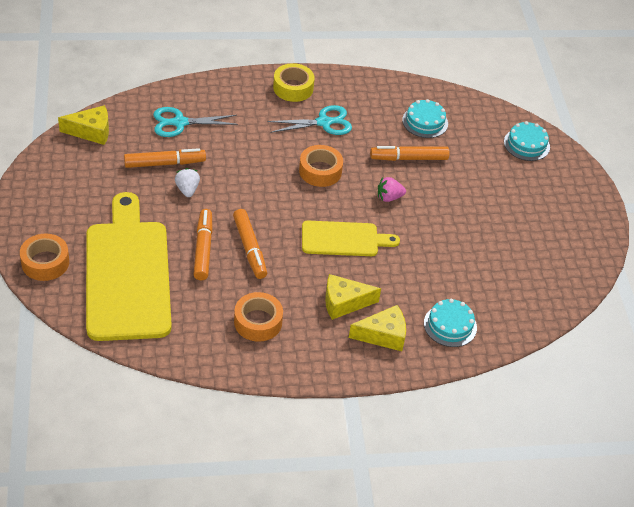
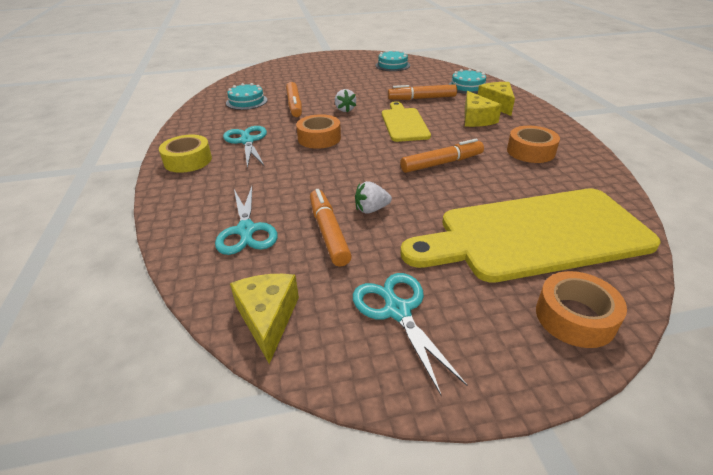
camera: 90 degrees left, 10 degrees down
(78, 185) = (397, 311): none -> turquoise scissors
(203, 249) = (459, 188): orange marker -> orange marker (422, 98)
(389, 197) = (345, 110): pink strawberry -> white strawberry
(526, 144) = (272, 71): turquoise cake -> turquoise cake (392, 65)

